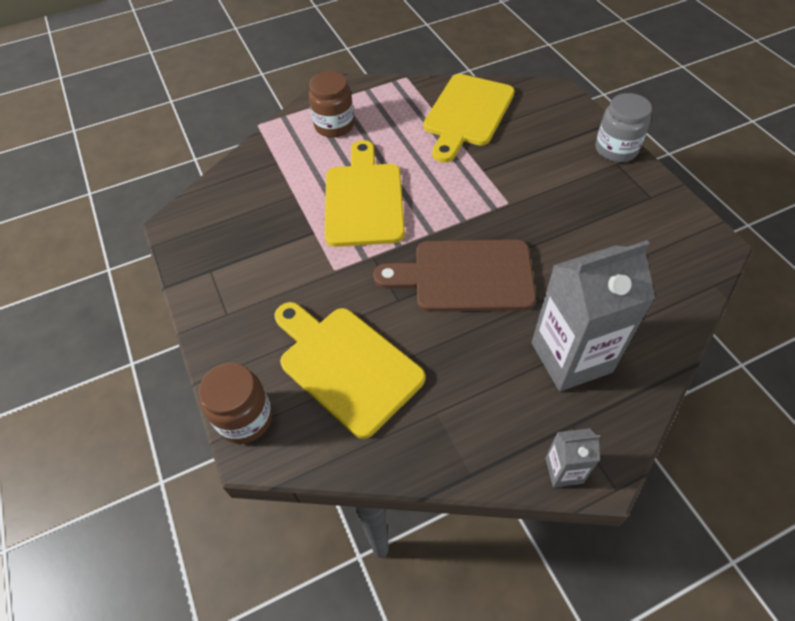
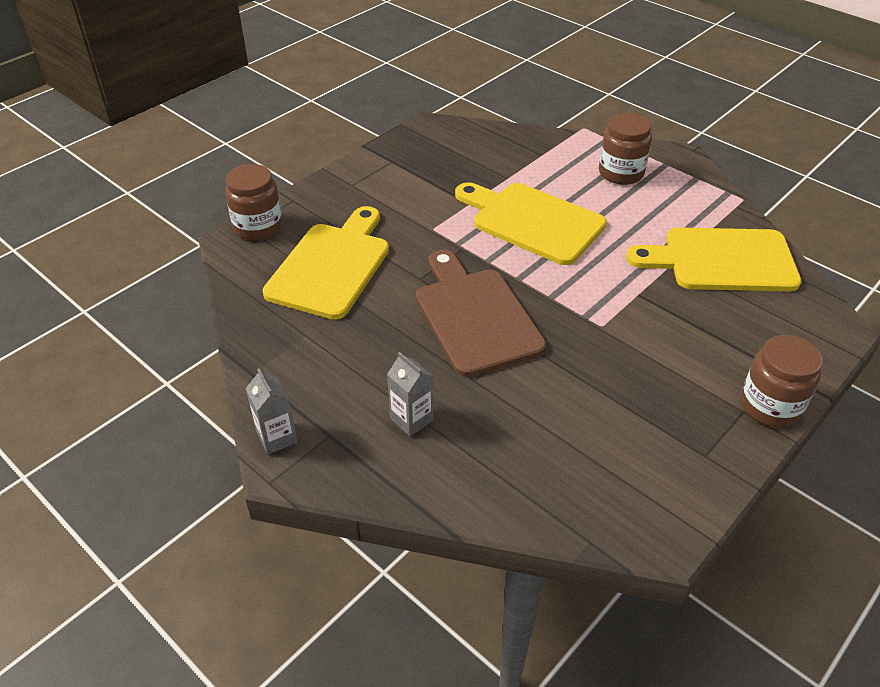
camera: 65 degrees right, 10 degrees down
(364, 199) = (532, 221): yellow cutting board -> yellow cutting board turned 120 degrees counterclockwise
(571, 357) = (411, 419): grey carton -> grey carton, size x0.46
(616, 149) = (770, 406): grey jar -> brown jar

